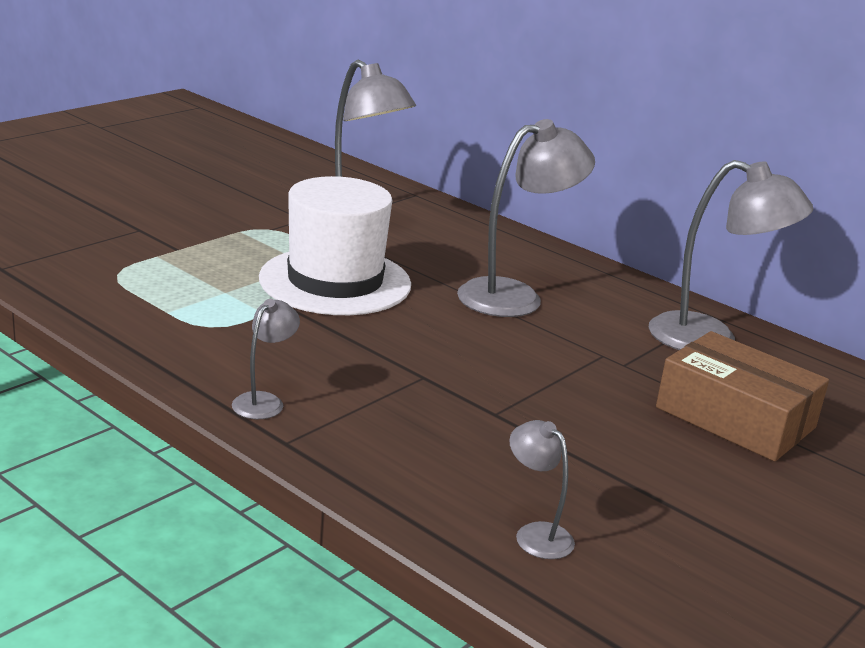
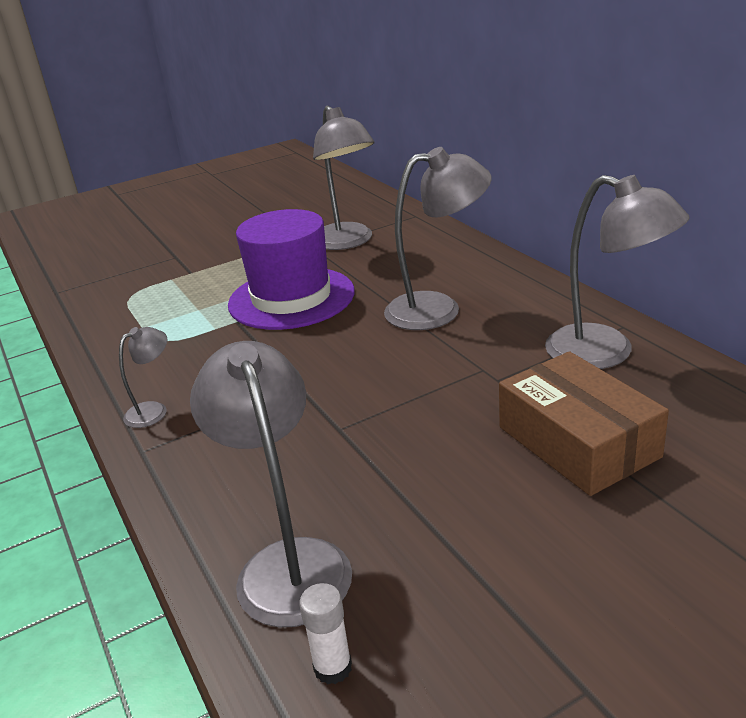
camera: 25 degrees right, 5 degrees up
(335, 281) = (291, 298): white hat -> purple hat
(536, 534) = (288, 563): grey lamp -> grey lamp, size x2.01
(643, 611) = (333, 667): none -> white glue stick

